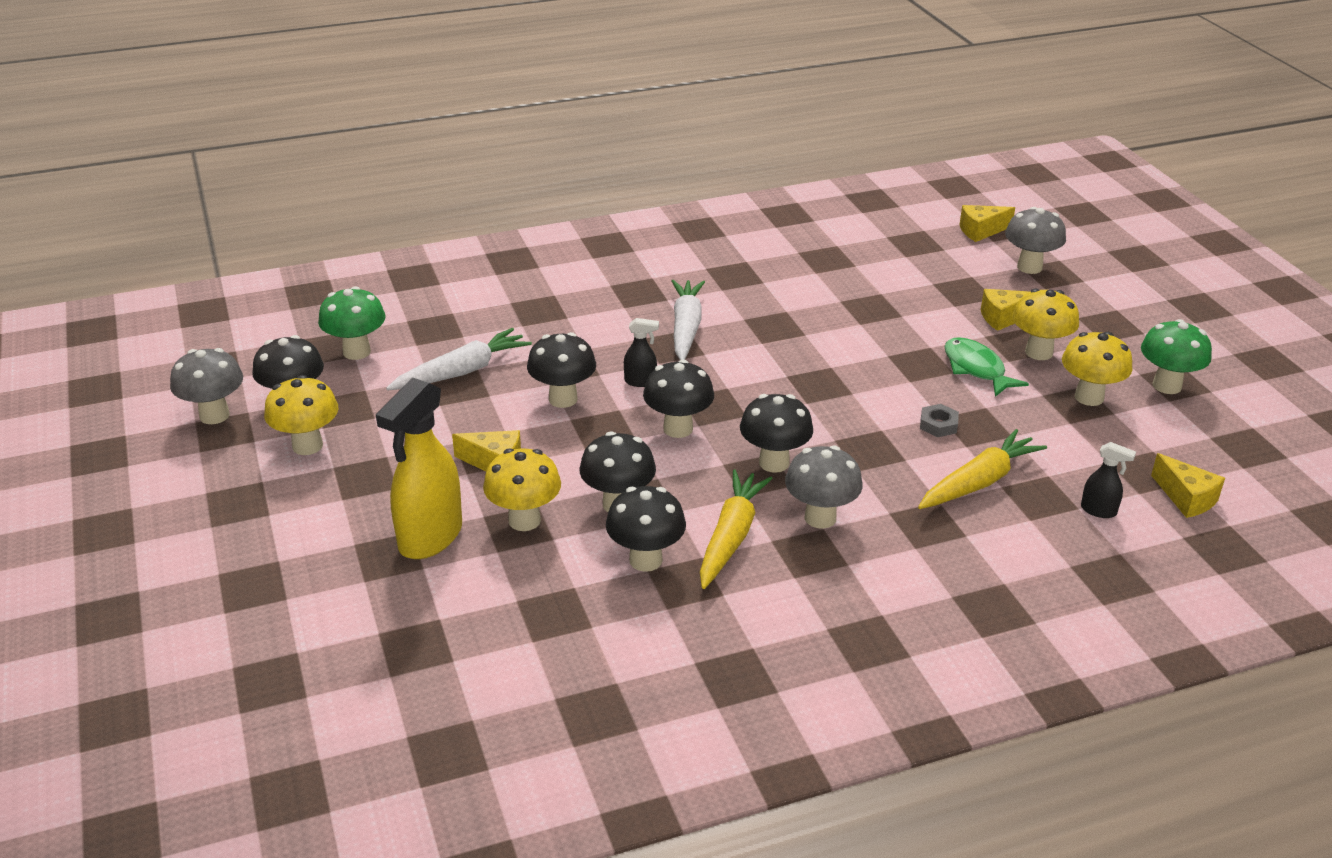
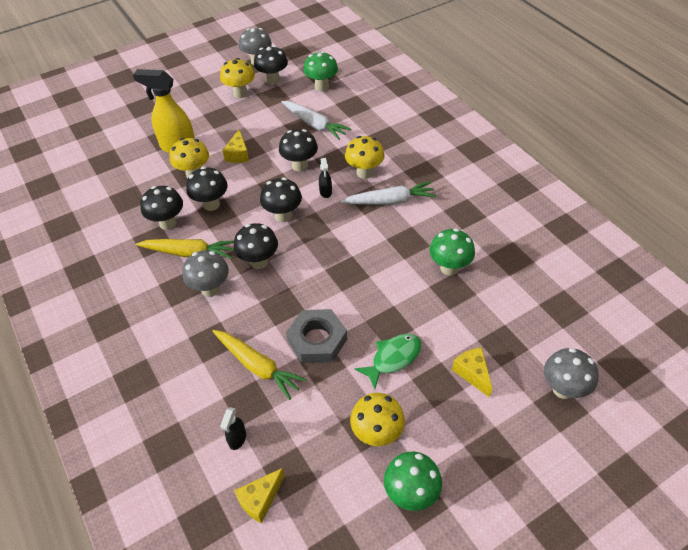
camera: 80 degrees right, 15 degrees up
(832, 303) = (449, 268): none -> green mushroom
(938, 425) = (317, 340): grey nut -> grey nut, size x2.09
(981, 231) = (608, 351): yellow cheese -> none
(1038, 352) = (429, 398): yellow mushroom -> yellow mushroom (364, 173)

